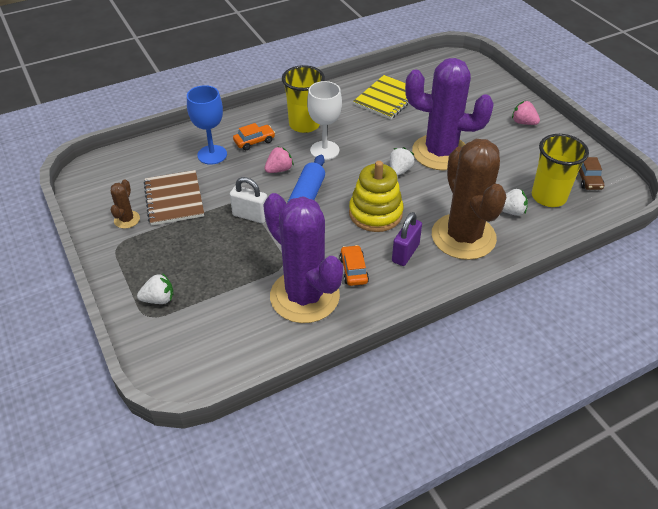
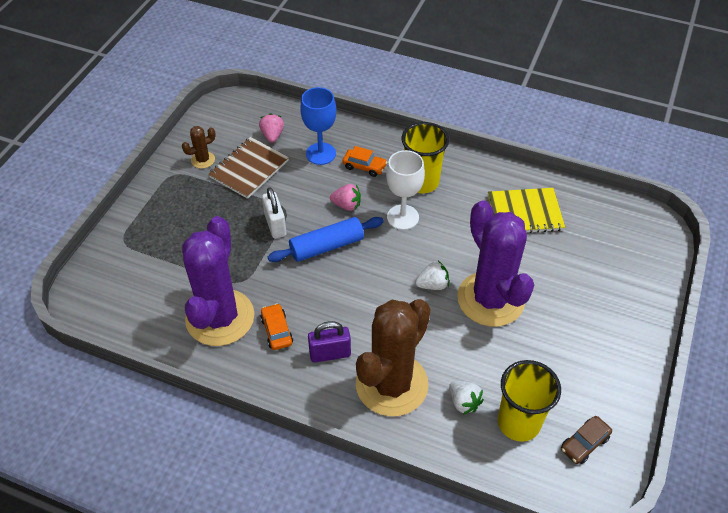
camera: 50 degrees right, 5 degrees up
(159, 299) = (143, 235): white strawberry -> none
(353, 270) = (277, 331): orange car -> orange car turned 60 degrees counterclockwise
(375, 213) = (358, 303): yellow stacking toy -> none
(523, 122) = (615, 338): pink strawberry -> pink strawberry (272, 135)

